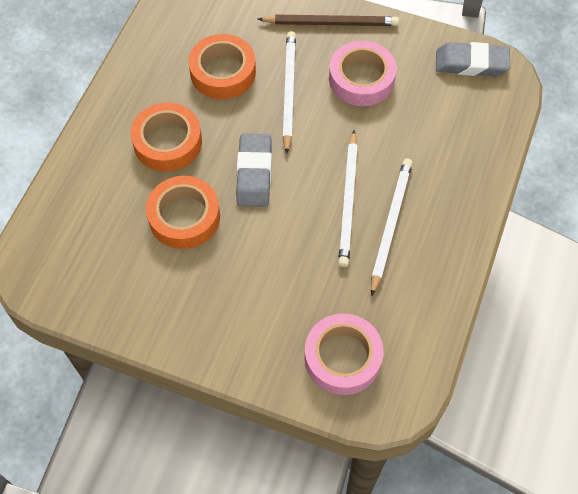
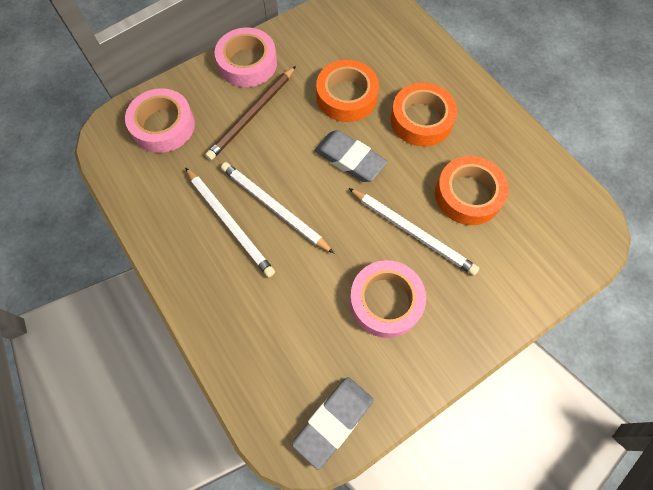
camera: 125 degrees right, 5 degrees up
(207, 335) = (247, 63): none -> pink tape
(330, 23) = (471, 320): brown pencil -> brown pencil (252, 114)

